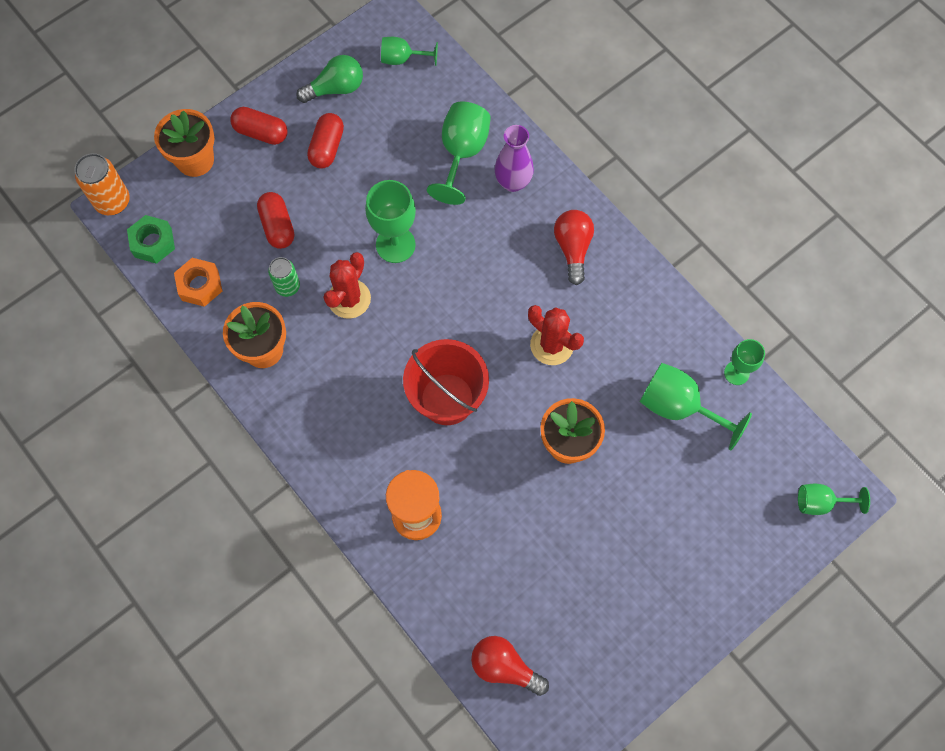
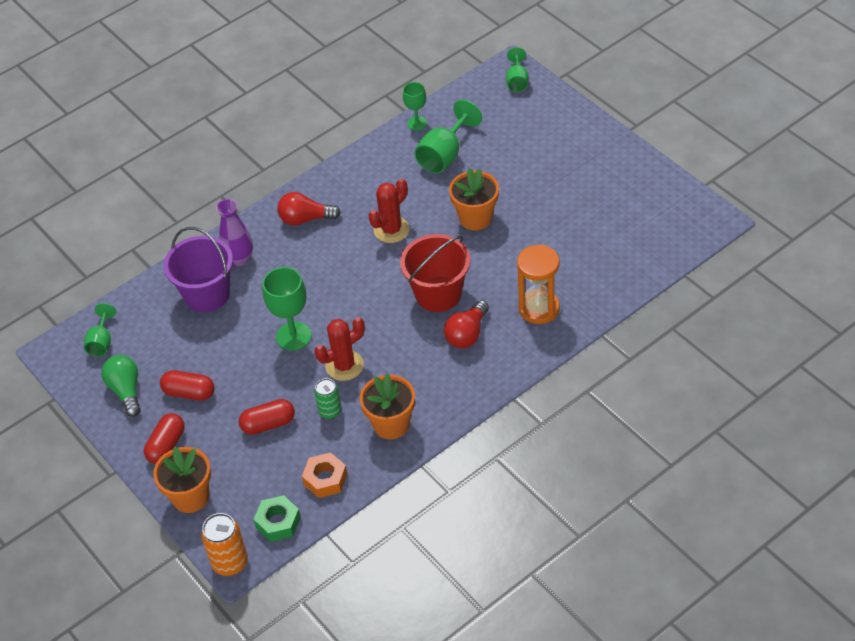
camera: 85 degrees left, 20 degrees down
(349, 299) = (344, 365): red cactus -> red cactus turned 60 degrees counterclockwise
(462, 153) = (207, 294): green goblet -> purple bucket
(504, 667) = (654, 250): red light bulb -> red light bulb (467, 334)

